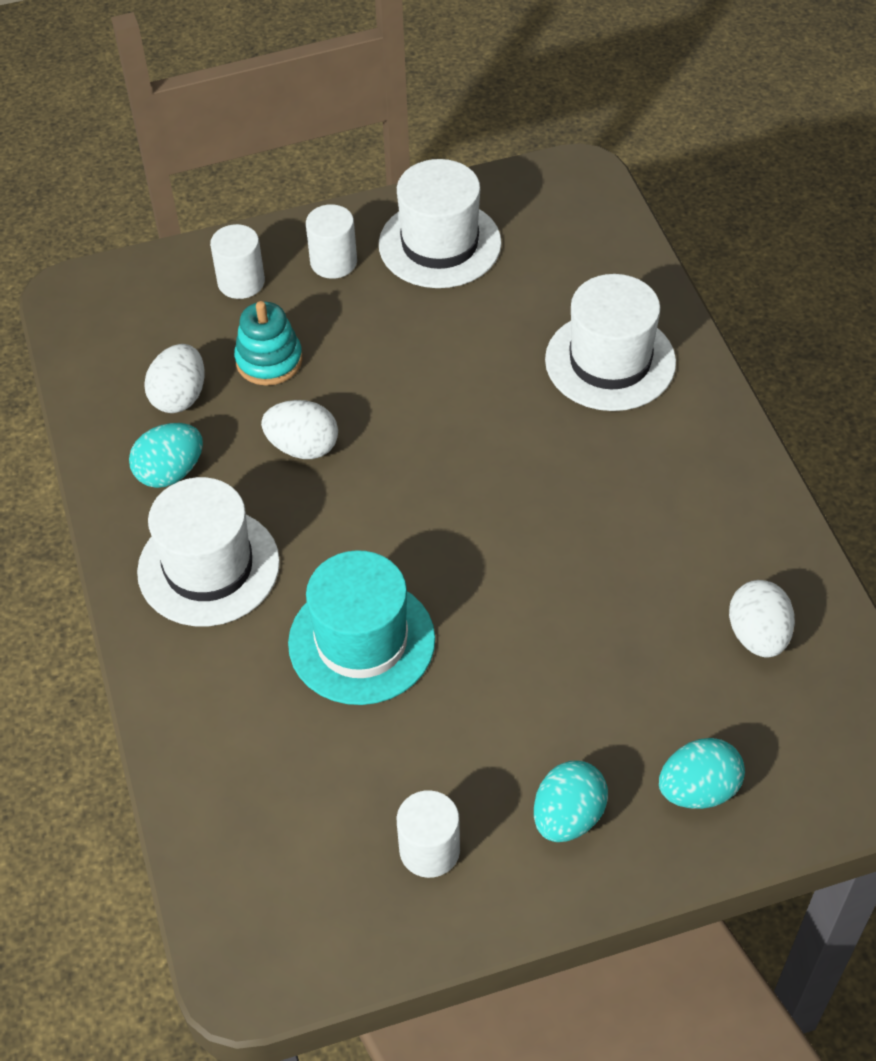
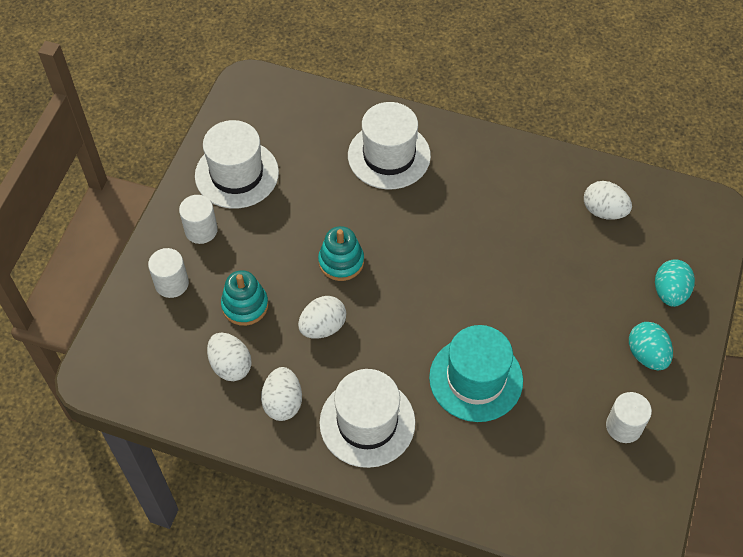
camera: 55 degrees left, 5 degrees up
(170, 472) = (283, 402): turquoise egg -> white egg
(409, 409) = (341, 262): none -> turquoise stacking toy

